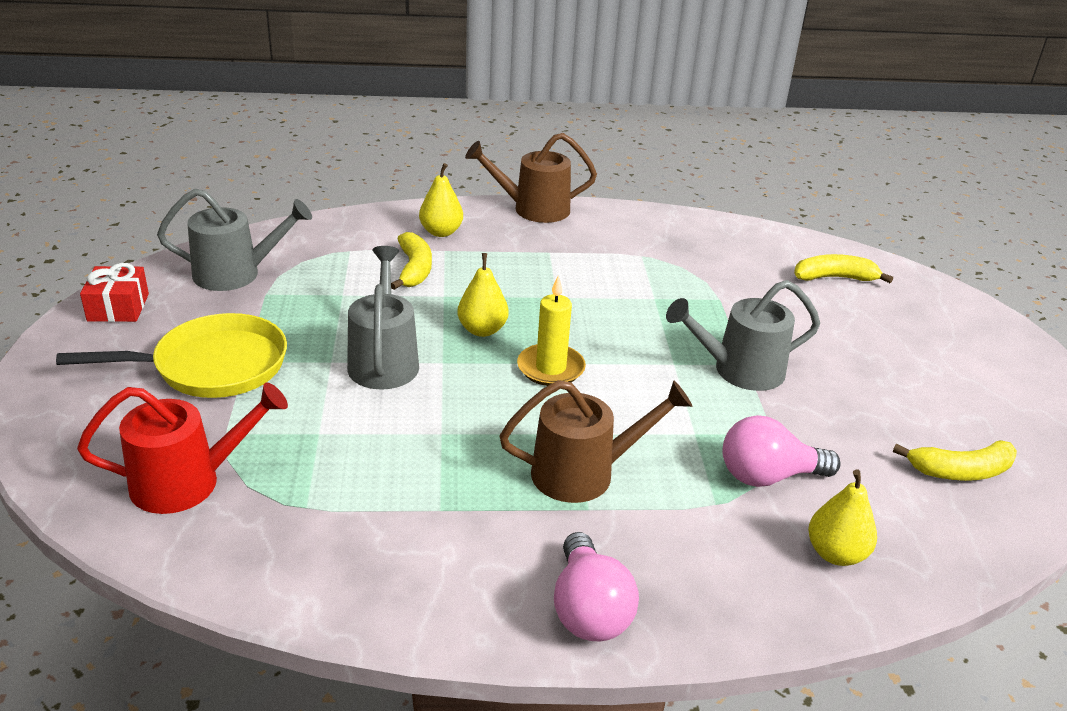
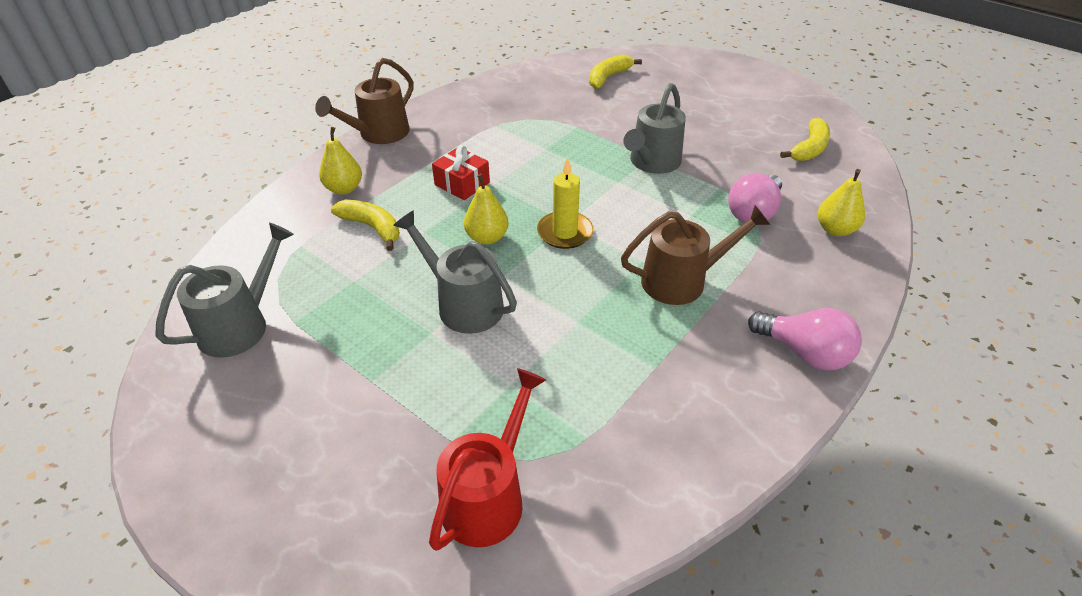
camera: 45 degrees left, 10 degrees up
(118, 307) = (184, 427): red gift -> red gift (462, 184)
(212, 366) = (353, 405): yellow pan -> none
(584, 473) = (682, 280): brown watering can -> brown watering can turned 45 degrees clockwise

